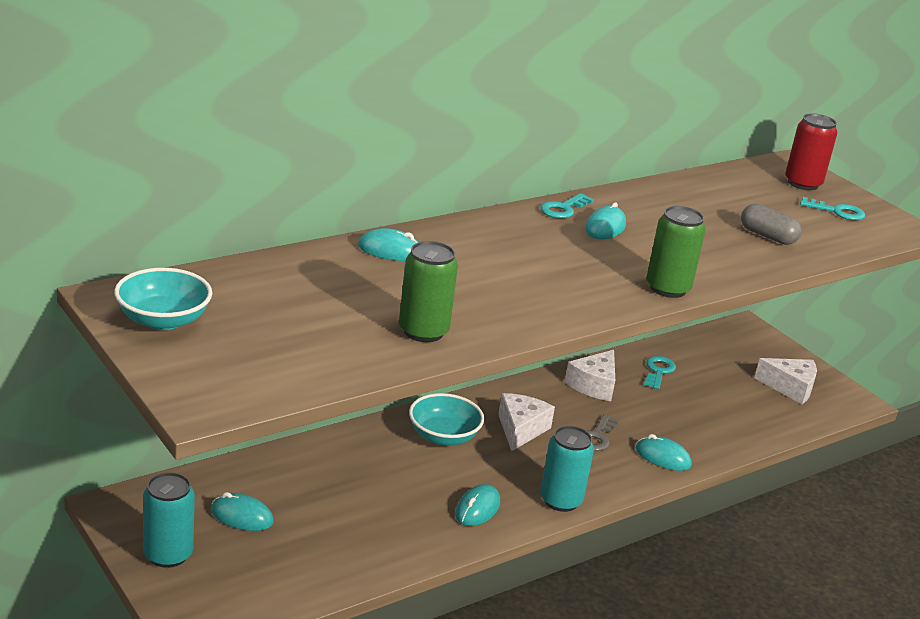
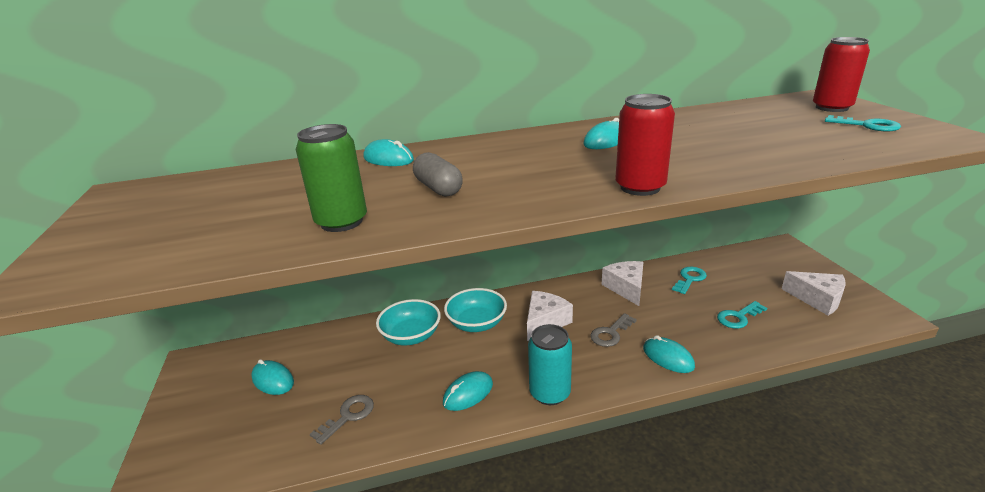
camera: 25 degrees right, 0 degrees up
(163, 320) = (128, 208): turquoise bowl -> turquoise bowl (411, 336)
(168, 554) = (191, 409): turquoise can -> none
(362, 542) = (348, 416): none -> grey key
(563, 209) = (575, 130): turquoise key -> turquoise key (738, 317)
(593, 385) = (626, 288): white cheese -> white cheese turned 120 degrees clockwise
(668, 288) = (640, 187): green can -> red can
(767, 236) = (779, 145): grey capsule -> grey capsule (438, 188)

